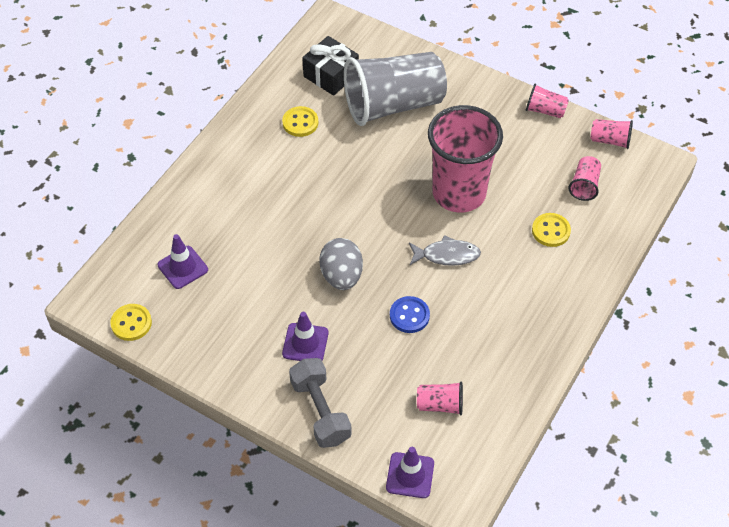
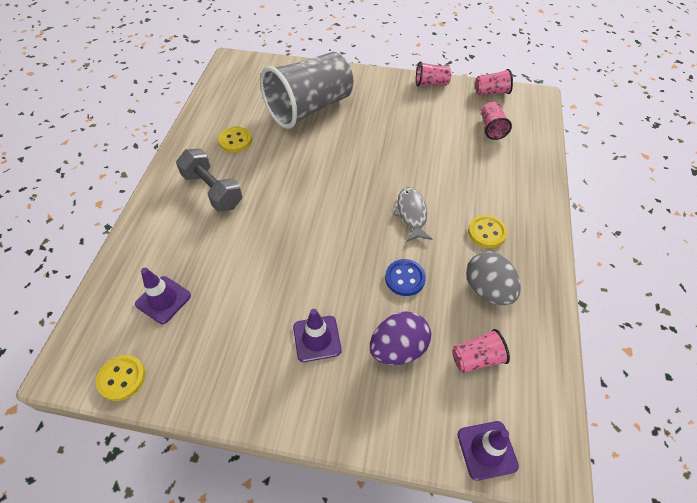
camera: 20 degrees left, 0 degrees up
(320, 411) = (362, 409): grey dumbbell -> grey dumbbell (213, 190)
(331, 75) = (248, 99): black gift -> none
(341, 276) = (325, 260): grey egg -> grey egg (487, 290)
(373, 374) = (398, 348): none -> purple egg
(447, 255) = (411, 214): grey fish -> grey fish turned 75 degrees counterclockwise
(459, 193) = (396, 160): pink cup -> none
(551, 231) = (486, 169): yellow button -> yellow button (486, 232)

